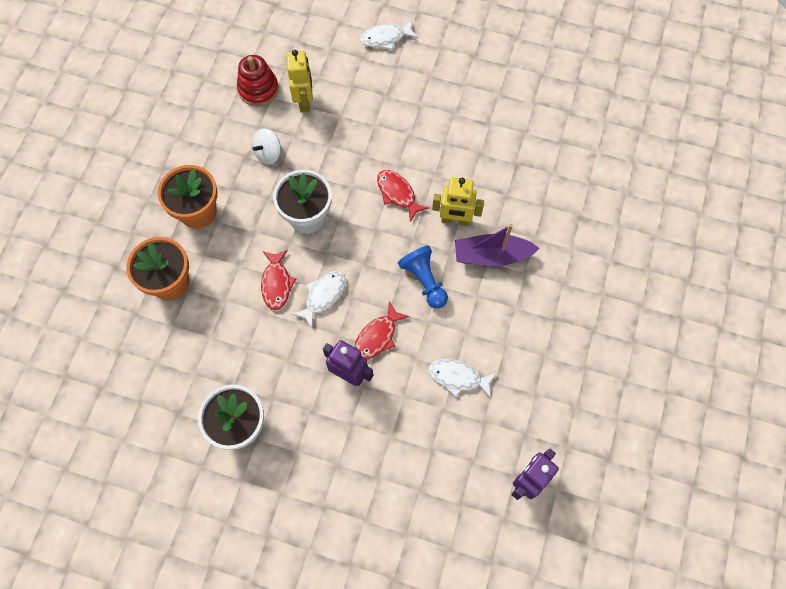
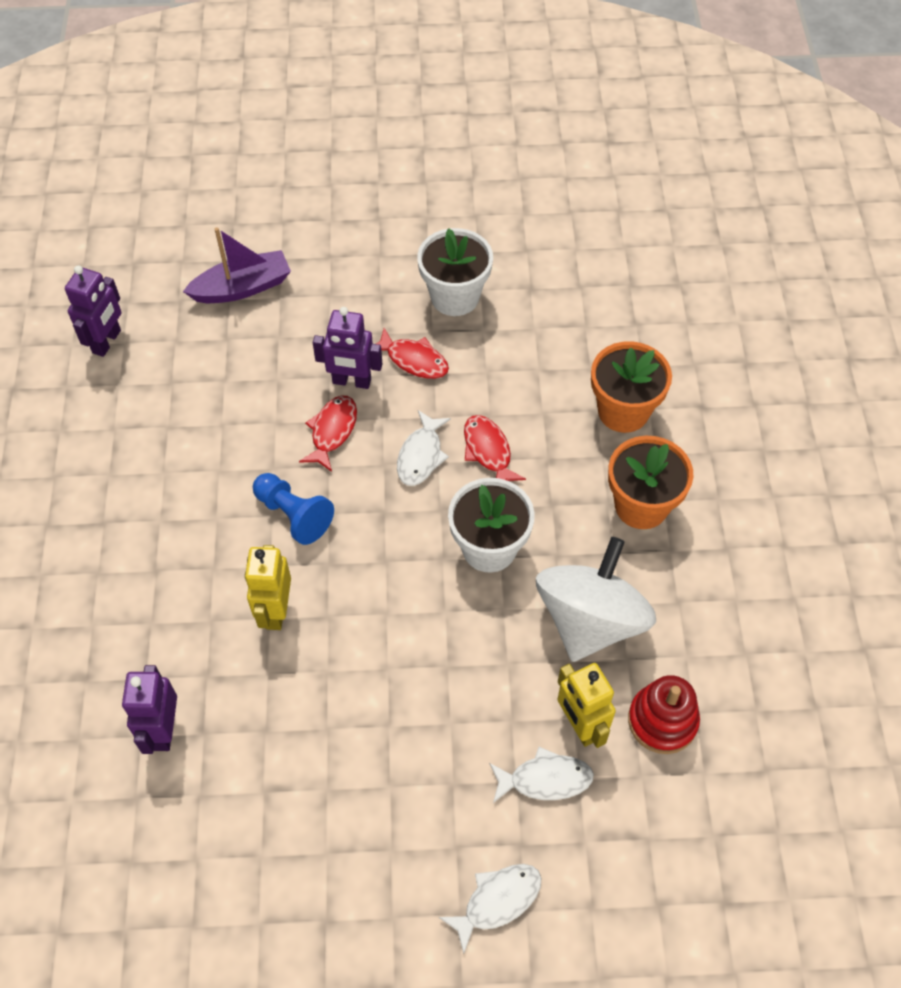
camera: 160 degrees right, 10 degrees down
(268, 153) = (590, 620): white spinning top -> white spinning top, size x2.20
(397, 194) = (373, 623): red fish -> red fish (414, 360)
(455, 220) = (275, 611): yellow robot -> yellow robot turned 75 degrees counterclockwise
(458, 377) = (216, 417): white fish -> white fish (545, 779)
(492, 256) = (208, 578): purple boat -> purple boat (242, 287)
(539, 172) = (163, 730): none -> purple robot

